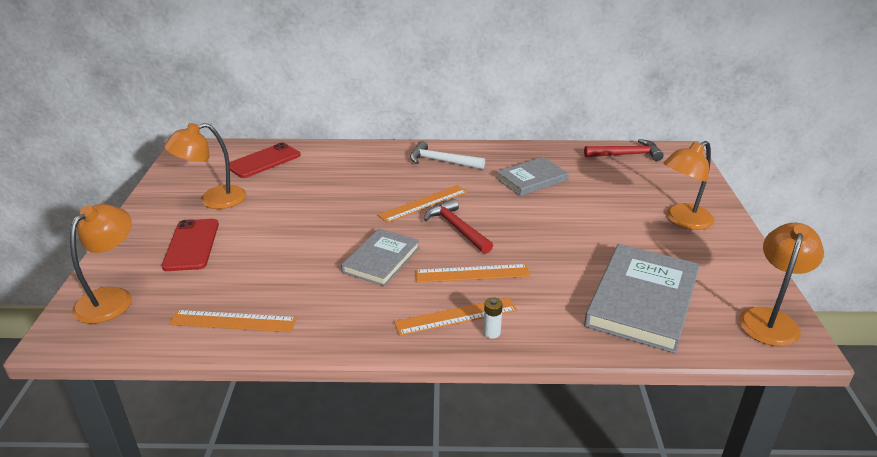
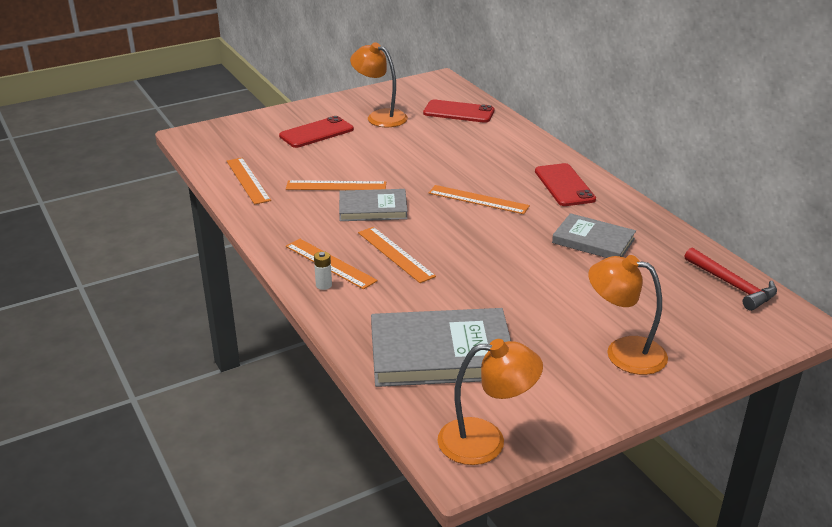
camera: 60 degrees right, 0 degrees up
(112, 298) = (236, 133): orange lamp -> none
(315, 267) = (336, 186): none -> orange ruler
(442, 161) = (564, 185): white hammer -> red phone
(457, 228) = (456, 227): red hammer -> none

